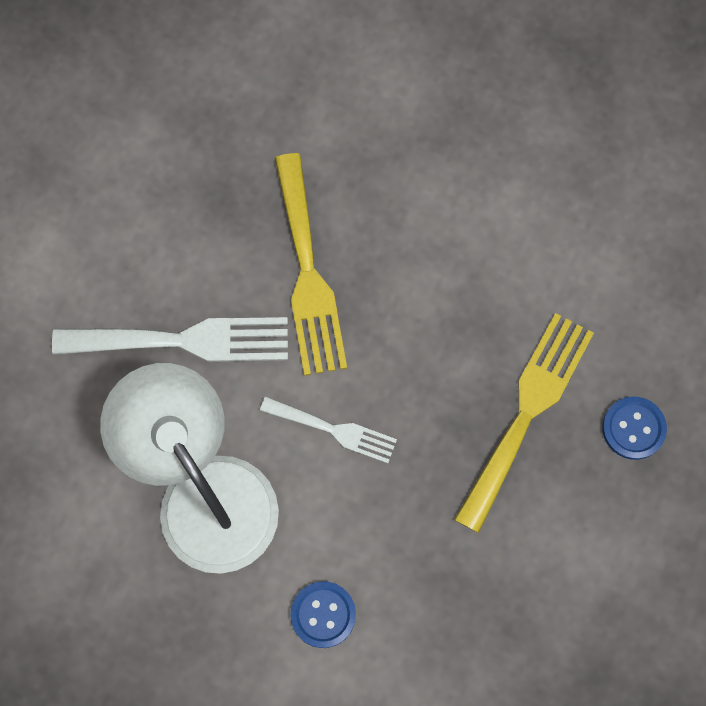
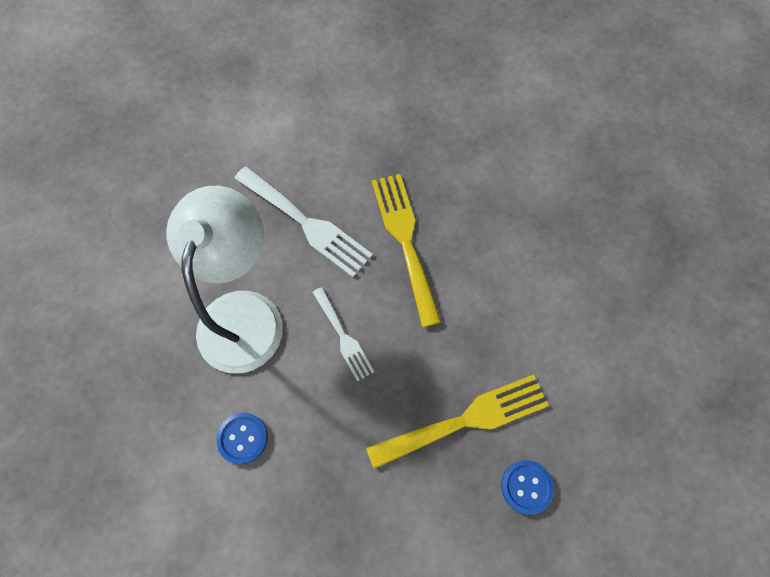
camera: 40 degrees right, 5 degrees down
(308, 274) = (405, 240): yellow fork -> yellow fork turned 135 degrees clockwise

